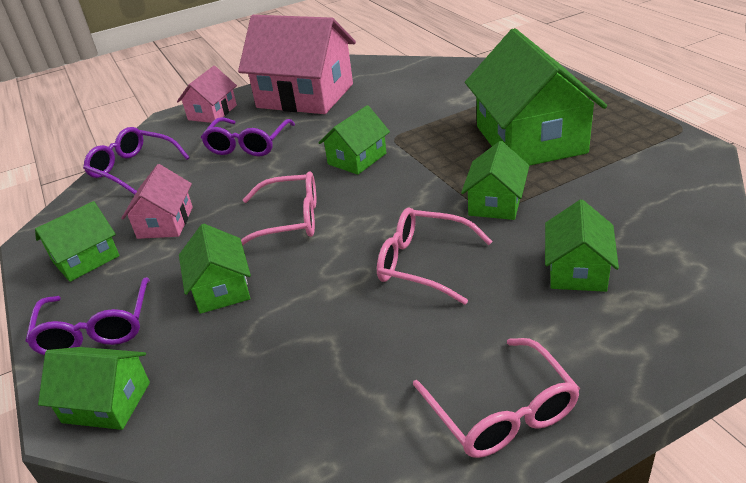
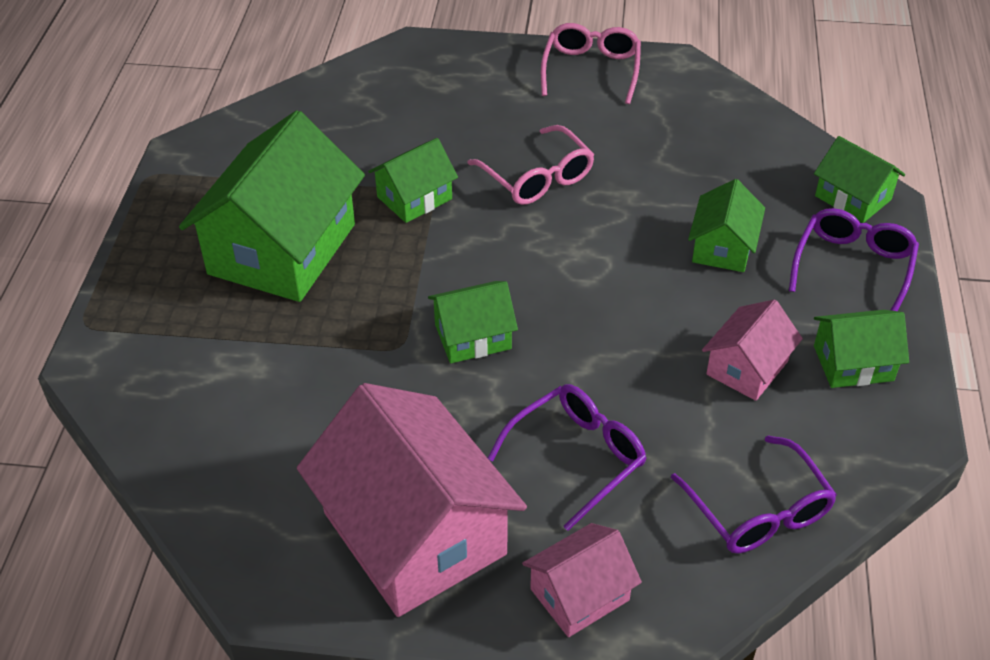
camera: 150 degrees left, 10 degrees up
(288, 220) = (614, 290): pink glasses -> none
(577, 270) = (438, 114): green house -> none

